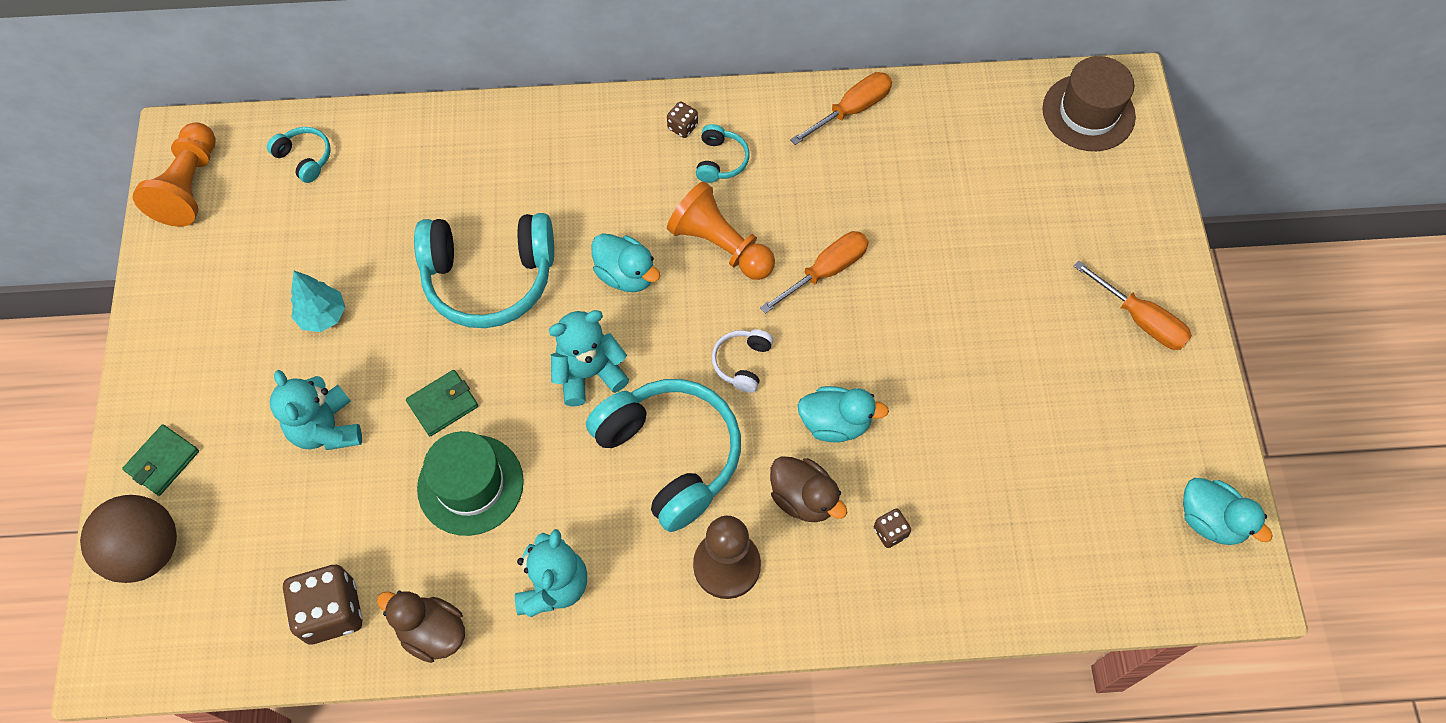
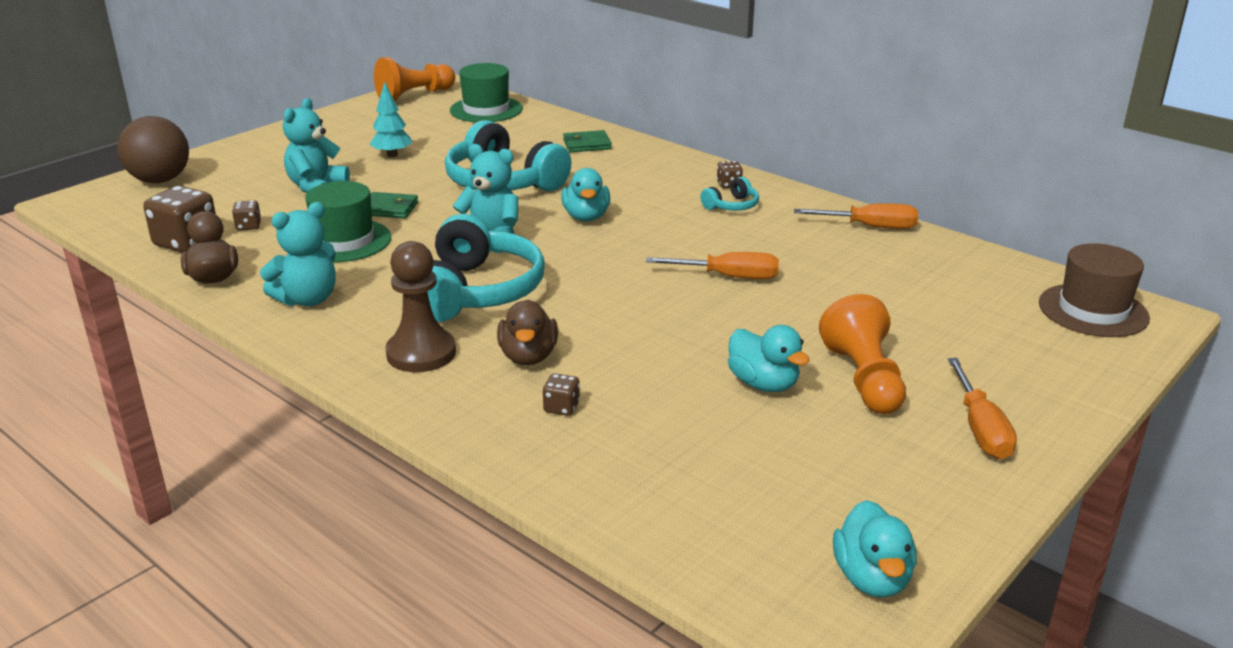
camera: 45 degrees right, 35 degrees down
(163, 461) = (226, 160): green wallet -> green wallet (587, 144)
(305, 158) = (486, 110): turquoise headphones -> green hat
(352, 540) = (248, 226): none -> brown dice
(720, 245) = (670, 234): orange pawn -> orange pawn (864, 379)
(742, 363) = (596, 282): white headphones -> none
(835, 423) = (614, 339): turquoise duck -> turquoise duck (763, 384)

